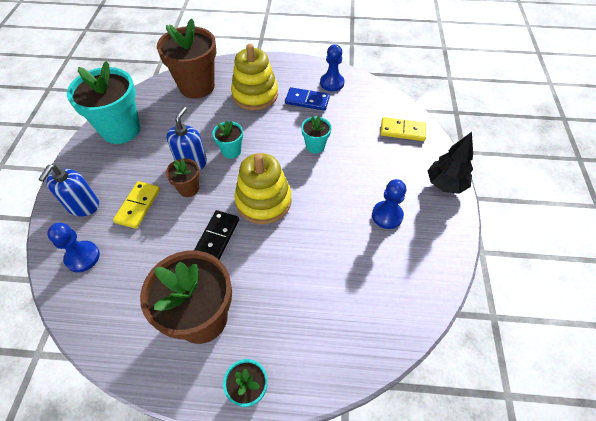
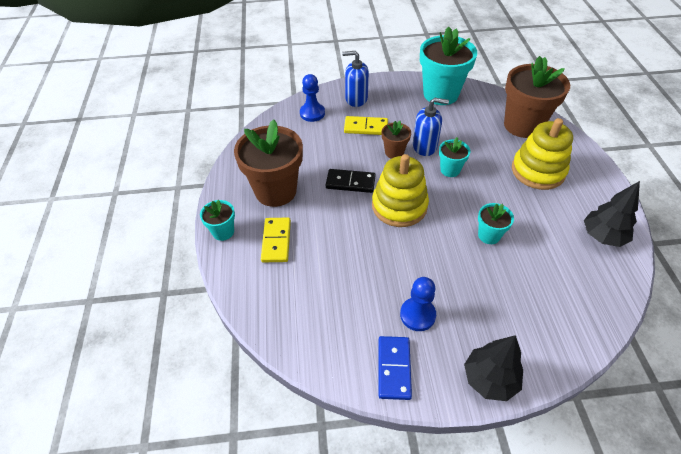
camera: 80 degrees right, 5 degrees down
(307, 101) = (556, 217): blue domino -> blue domino (394, 368)
(332, 83) = (602, 236): blue pawn -> black tree
(402, 131) = (560, 323): yellow domino -> yellow domino (276, 241)

